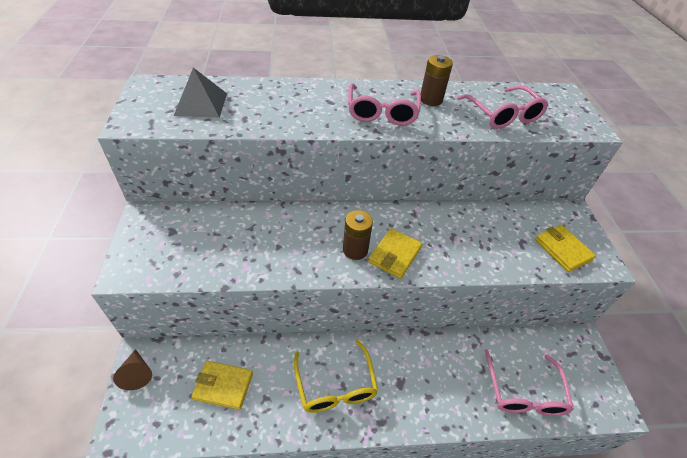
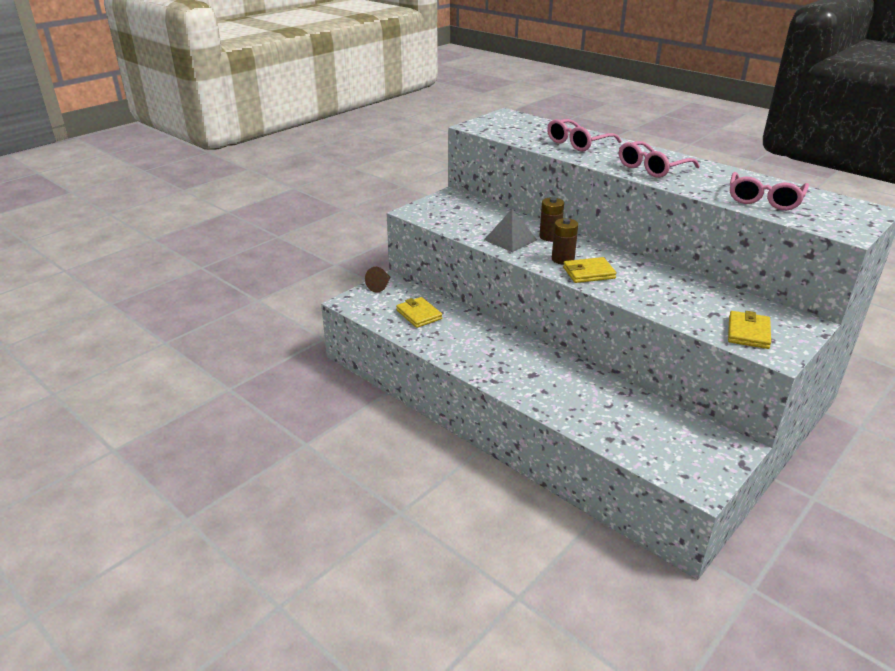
camera: 50 degrees right, 15 degrees down
(201, 104) = (527, 130): grey pyramid -> grey pyramid (510, 239)
(335, 385) = (486, 351): yellow glasses -> none
(431, 99) = (710, 174): brown battery -> brown battery (550, 236)
(524, 392) = (626, 433): pink glasses -> pink glasses (578, 143)

